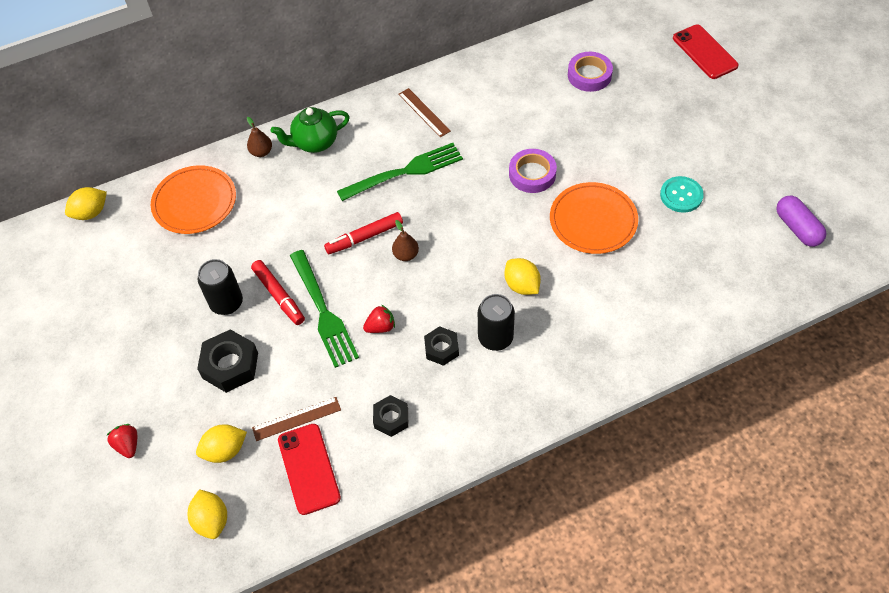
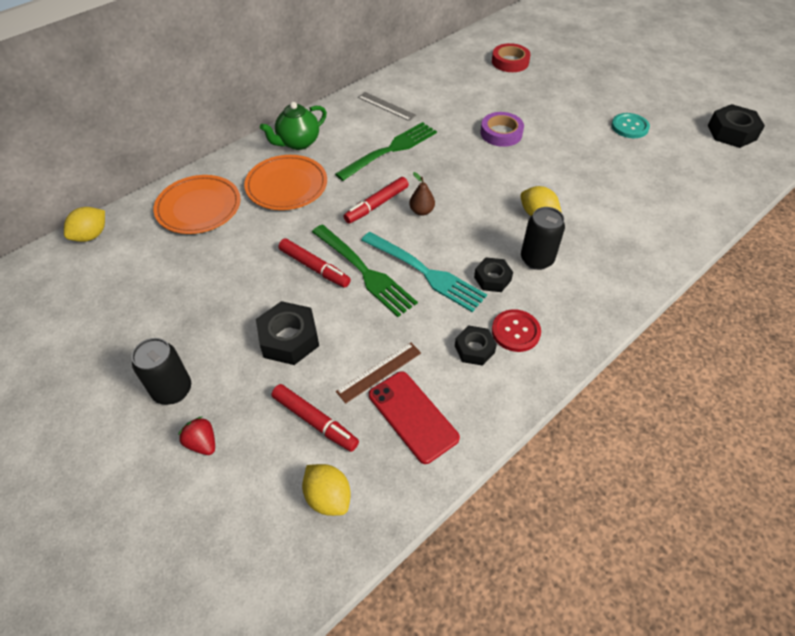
camera: 20 degrees left, 5 degrees down
(225, 450) = (315, 421): yellow lemon -> red marker
(226, 303) = (263, 284): black can -> black can (172, 390)
(261, 152) = (250, 158): brown pear -> none
(380, 327) = (426, 273): red strawberry -> turquoise fork
(424, 112) = (386, 106): brown ruler -> grey ruler
(437, 410) = (515, 331): none -> red button
(589, 75) = (510, 62): purple tape -> red tape
(593, 221) = (570, 156): orange plate -> orange plate (286, 186)
(704, 52) = (589, 35): red phone -> none
(797, 228) = (731, 133): purple capsule -> black nut

